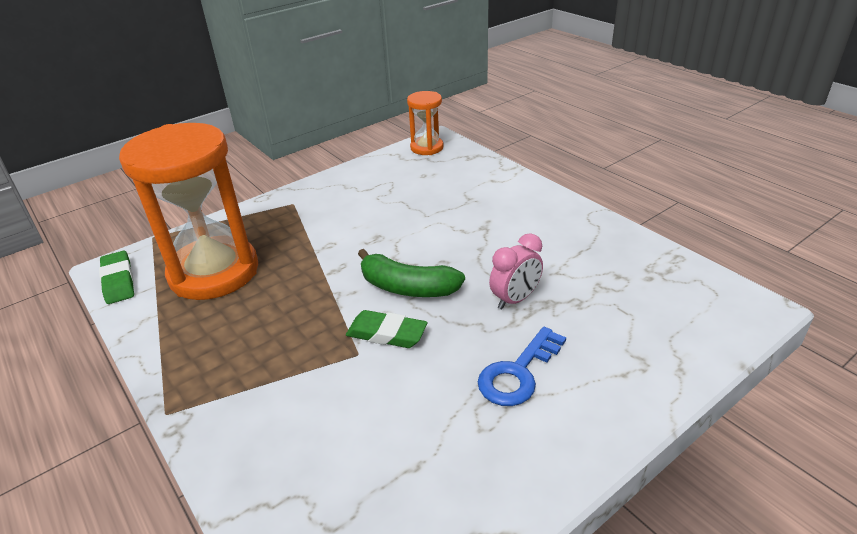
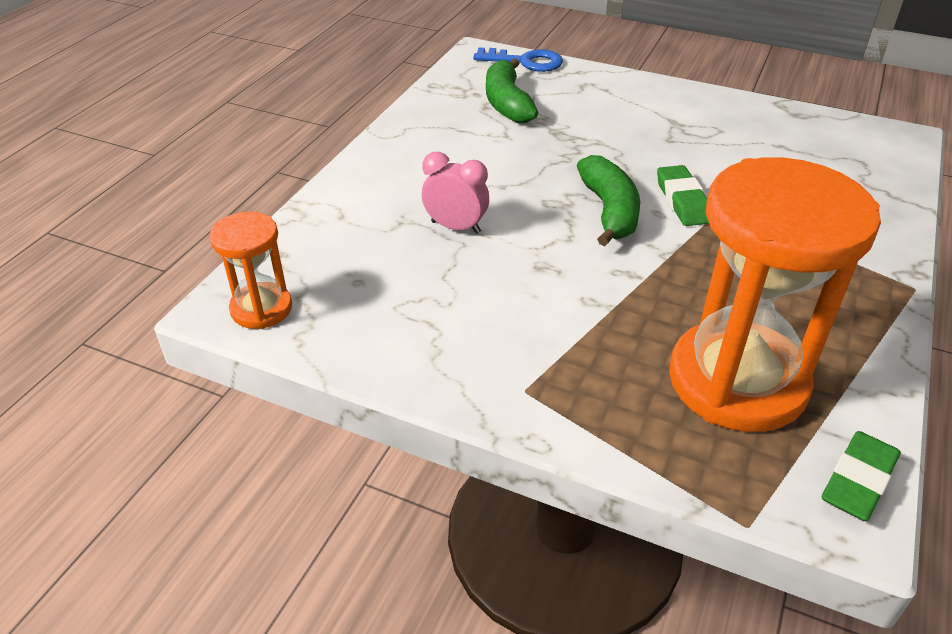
camera: 120 degrees left, 5 degrees up
(515, 299) = (567, 147): pink clock -> pink clock (456, 227)
(518, 373) = (653, 127): blue key -> blue key (525, 62)
(619, 290) = (507, 103): none -> green banana

